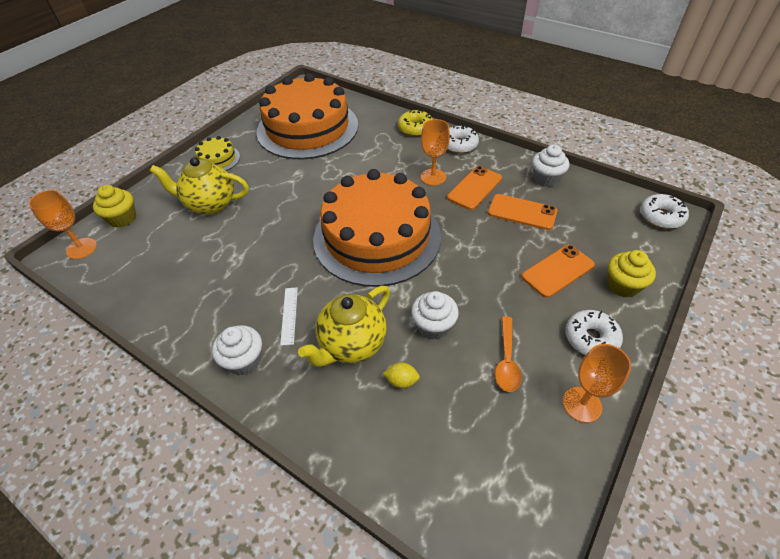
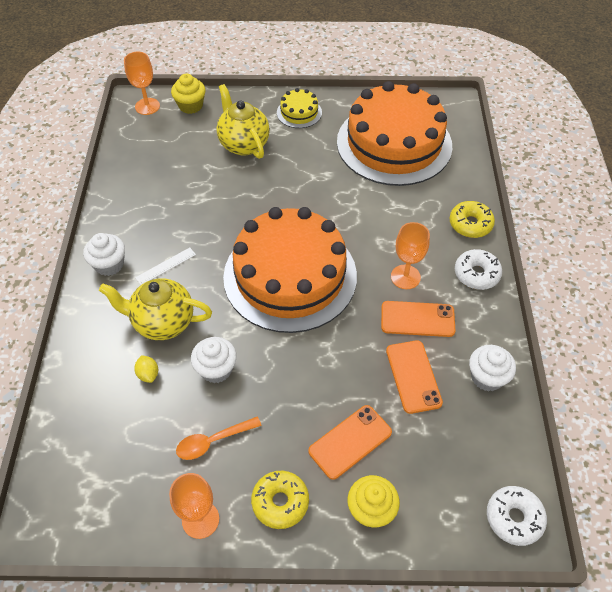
camera: 55 degrees right, 5 degrees up
(557, 271) = (350, 441): orange phone -> orange phone turned 60 degrees counterclockwise
(591, 338) = (280, 502): white donut -> yellow donut

